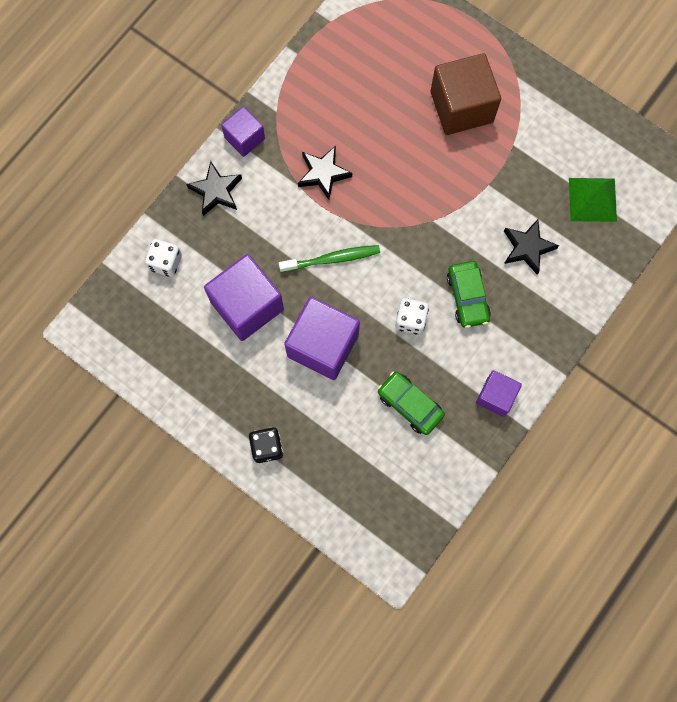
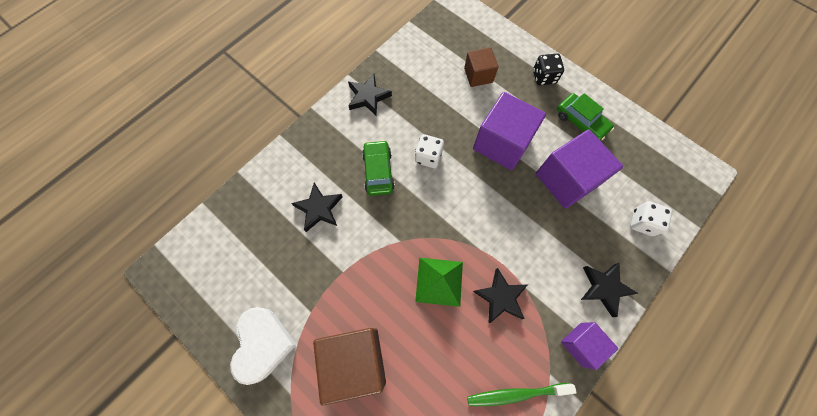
camera: 175 degrees left, 5 degrees down
(332, 259) = (493, 213): green toothbrush -> green toothbrush (516, 394)
(354, 442) = (478, 75): none -> brown cube
(410, 404) = (435, 96): green car -> green car (581, 122)
(496, 396) = (368, 97): purple cube -> black star
(553, 113) = (263, 344): none -> white heart
(592, 199) = (249, 248): green pyramid -> green pyramid (439, 281)

